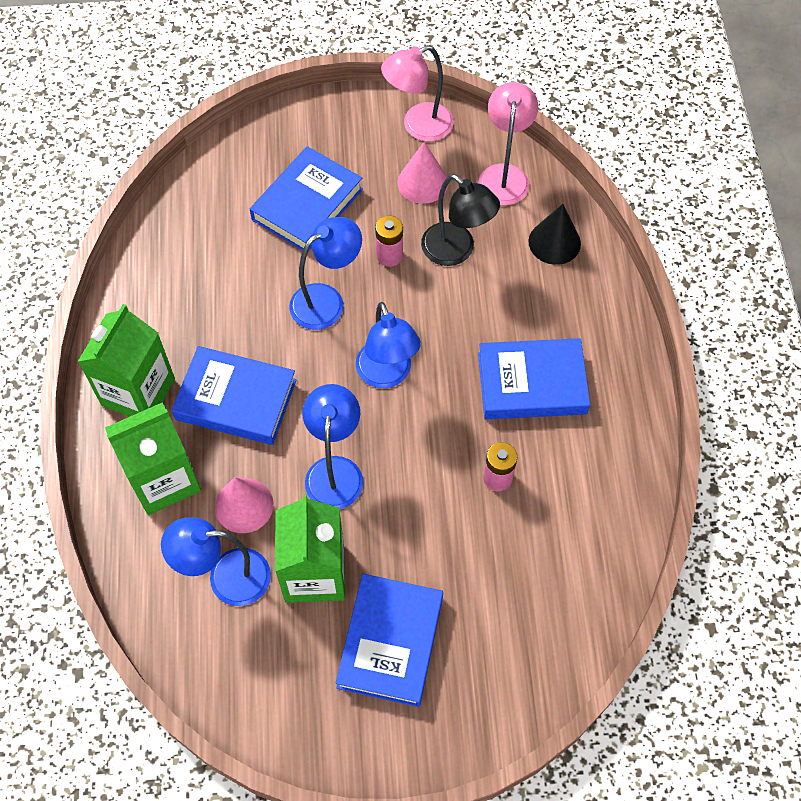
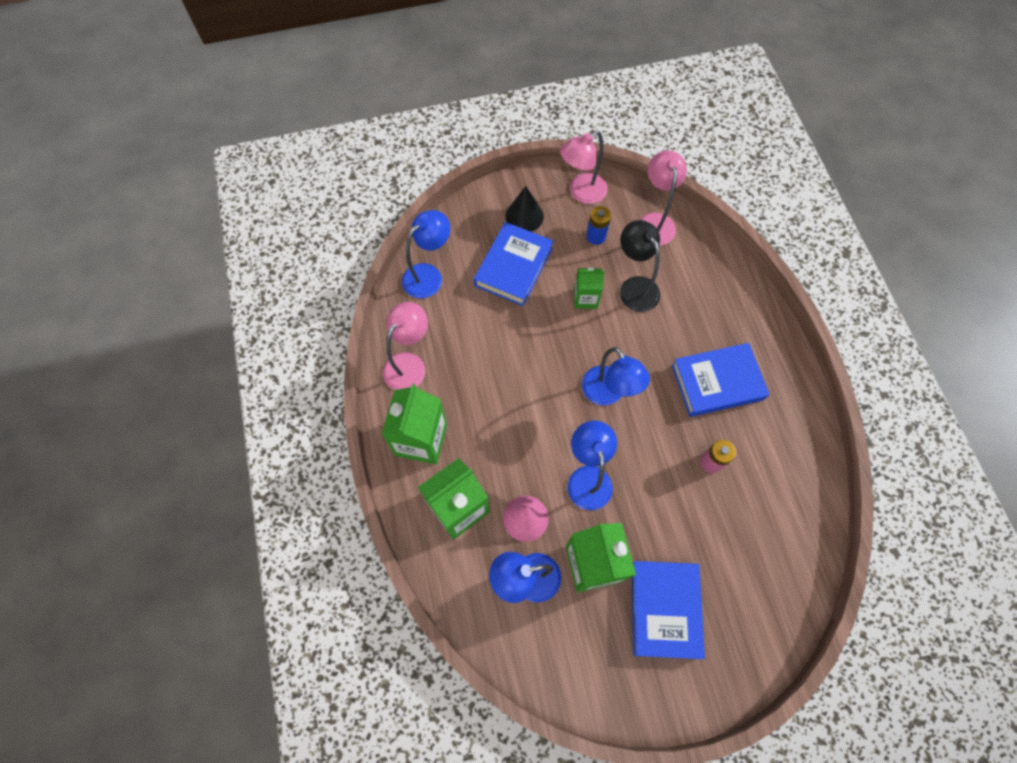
camera: 10 degrees left, 5 degrees up
(146, 301) = (409, 364): none -> pink lamp
(236, 400) = (498, 433): blue book -> none
(327, 300) = (547, 341): blue lamp -> blue lamp (428, 275)
(389, 255) = (585, 298): pink battery -> green carton
(422, 182) = (596, 236): pink cone -> blue battery
(456, 251) = (634, 287): black lamp -> black lamp turned 150 degrees counterclockwise
(554, 242) = (705, 268): black cone -> black cone (524, 216)

